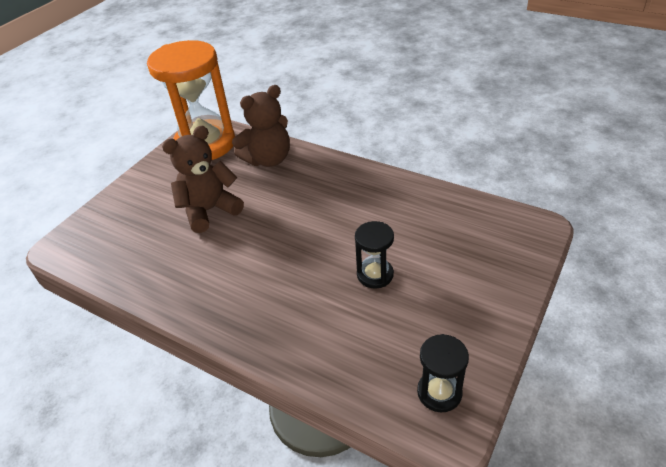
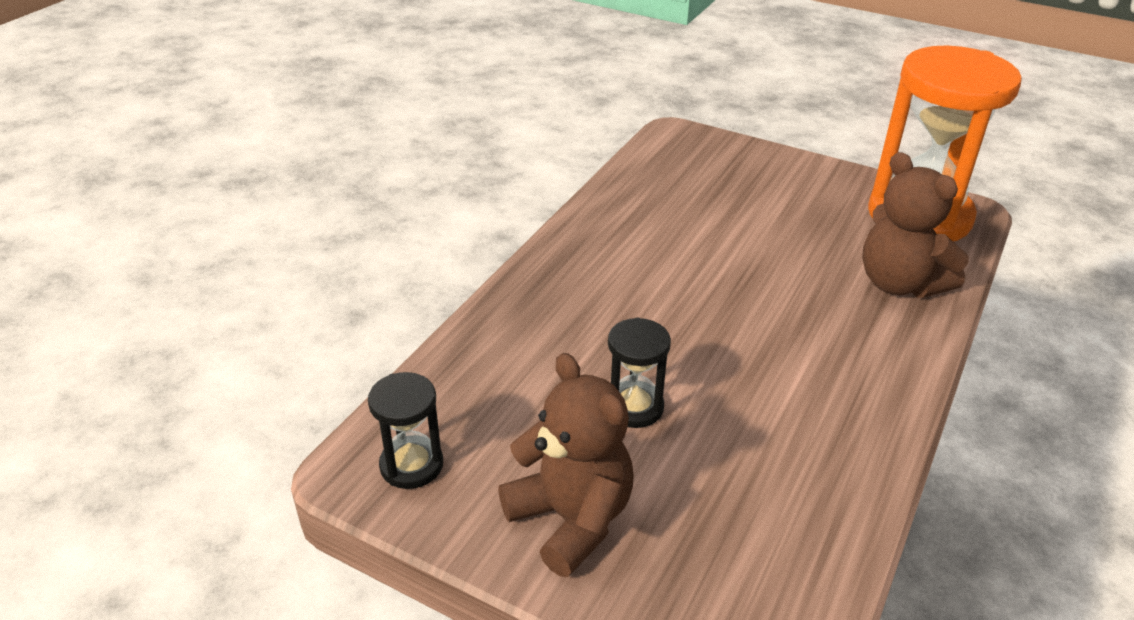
camera: 85 degrees right, 5 degrees down
(209, 210) = (758, 235): brown teddy bear -> brown teddy bear (571, 519)

